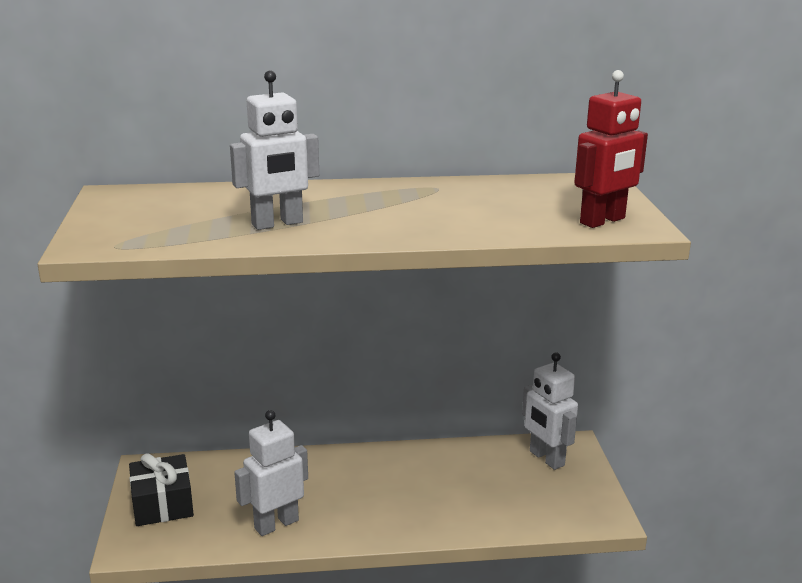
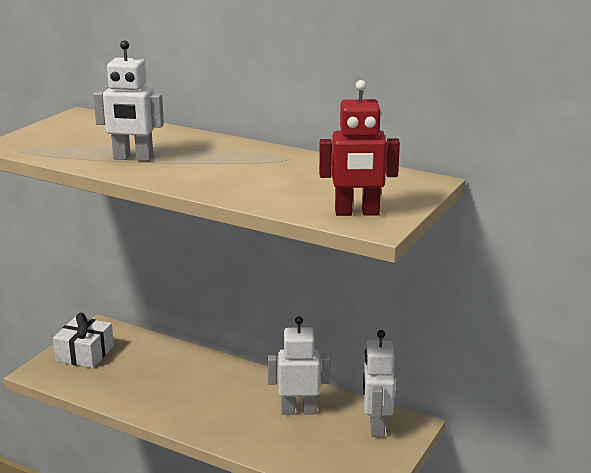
camera: 35 degrees right, 0 degrees up
(162, 504) = (85, 353): black gift -> white gift
(276, 524) = (134, 393): white robot -> white robot (298, 410)

